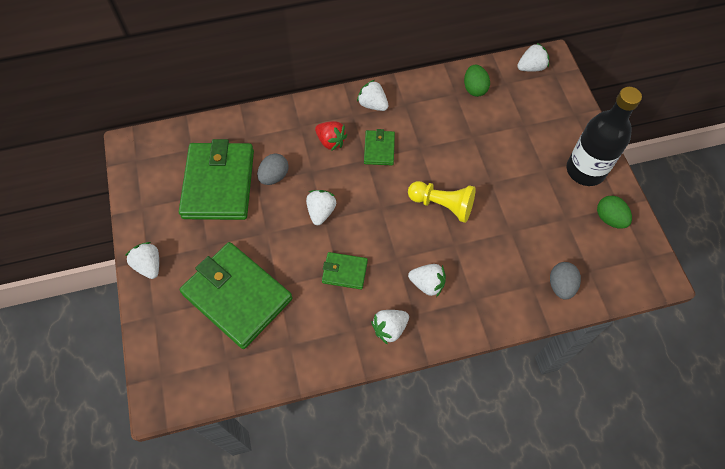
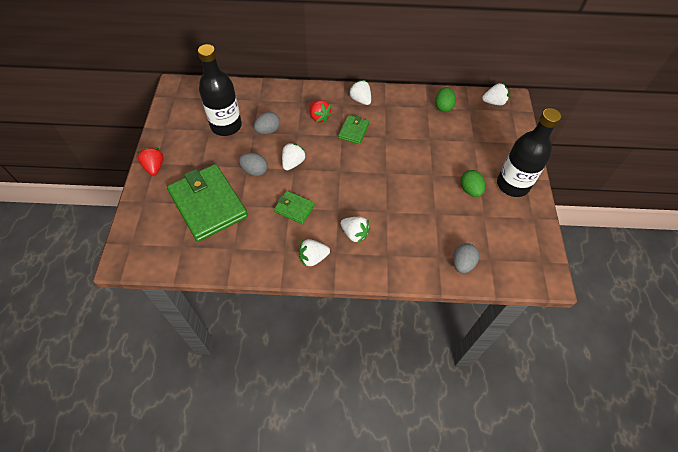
camera: 15 degrees right, 5 degrees down
(149, 265) = (154, 167): white strawberry -> red strawberry
(218, 184) = (226, 126): green wallet -> black bottle
(278, 235) = (255, 171): none -> grey egg
(442, 205) = (388, 181): yellow pawn -> none
(609, 218) = (520, 225): green egg -> green egg (470, 190)

